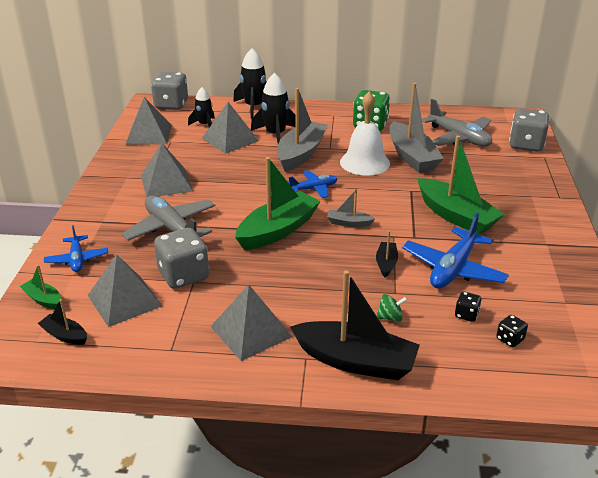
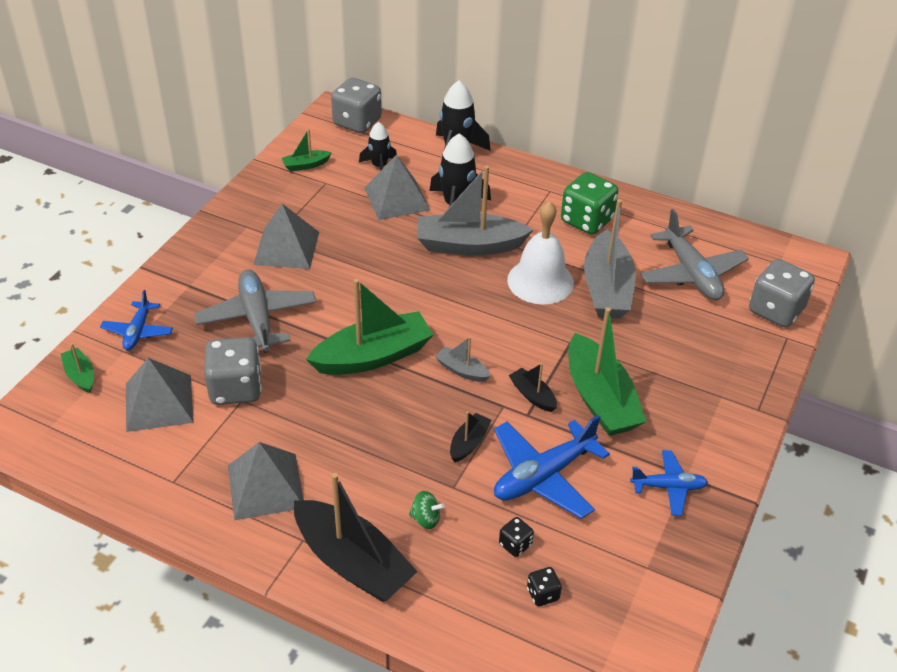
camera: 20 degrees right, 10 degrees up
(65, 335) = (80, 428): black boat -> black boat (532, 395)
(149, 134) = (306, 165): grey pyramid -> green boat
(301, 154) = (469, 245): grey boat -> grey boat turned 135 degrees counterclockwise
(314, 189) = (452, 305): blue plane -> blue plane (668, 487)

